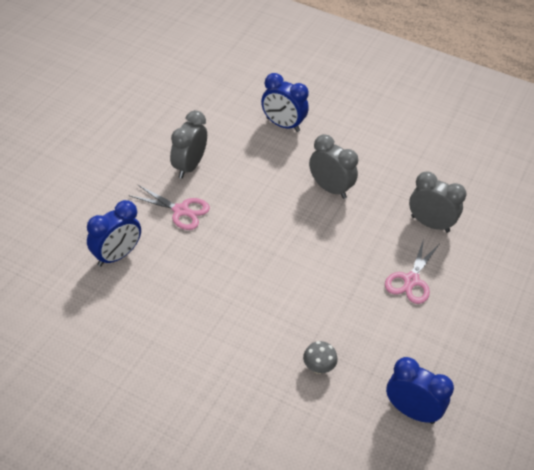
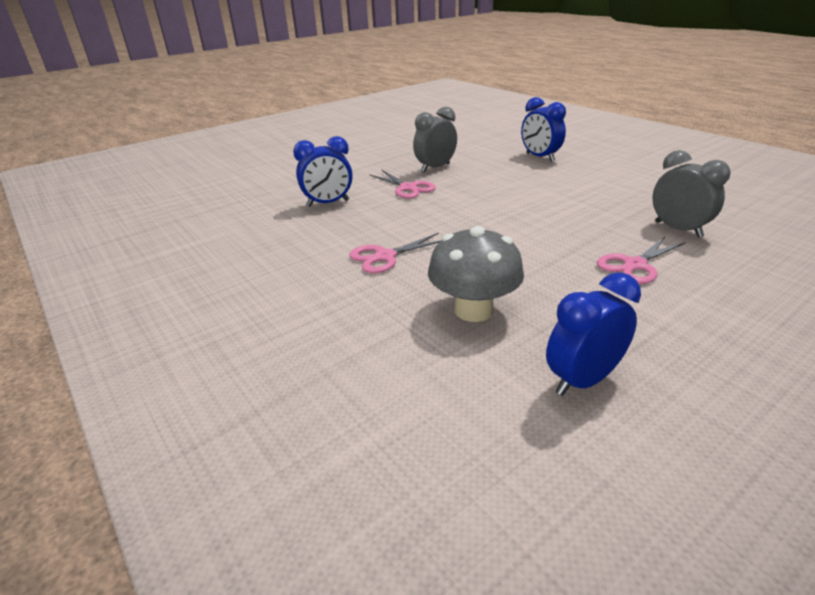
camera: 30 degrees right, 15 degrees down
(219, 323) = (385, 256): none -> pink scissors
(318, 367) = (473, 310): grey mushroom -> grey mushroom, size x2.05
(330, 188) = (567, 194): grey clock -> none
(411, 411) = (582, 380): blue clock -> blue clock turned 90 degrees counterclockwise

